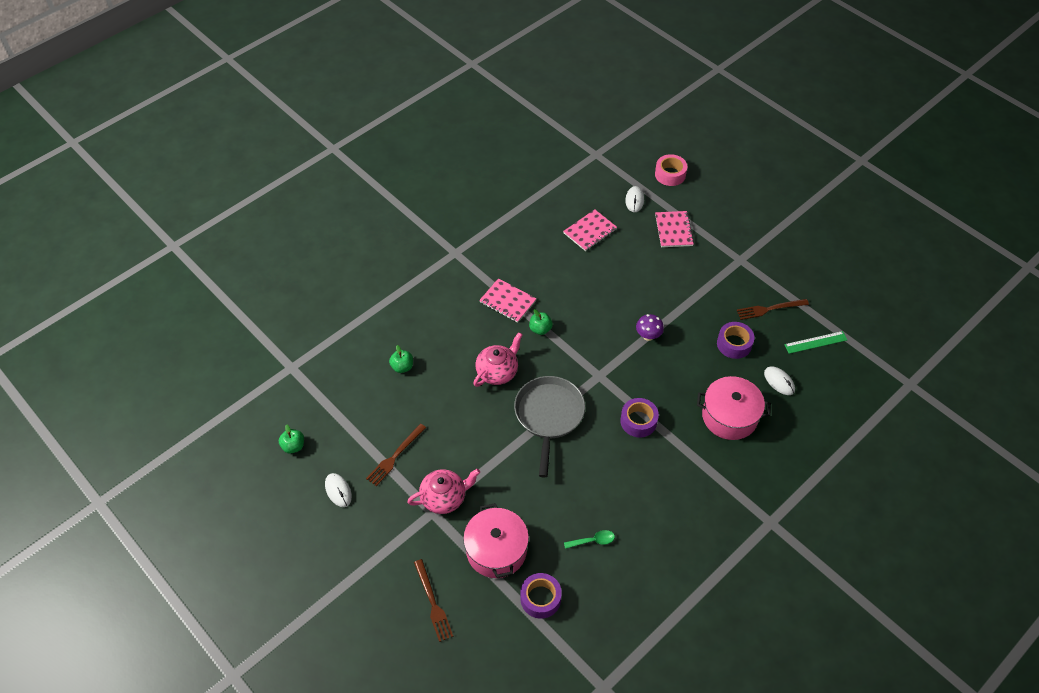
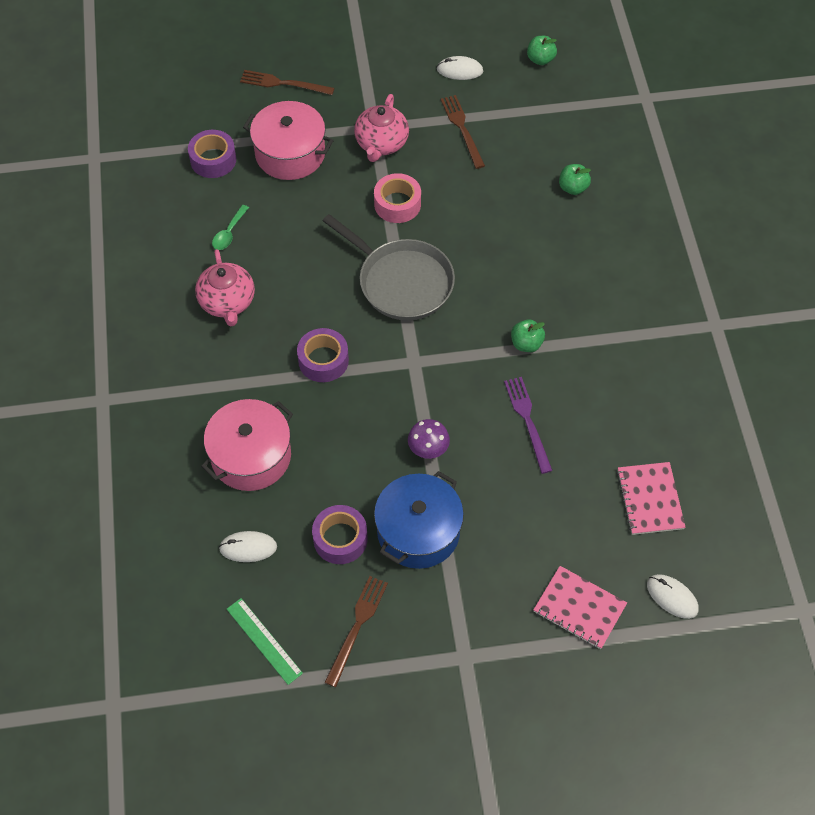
camera: 125 degrees right, 5 degrees up
(498, 371) = (498, 268): pink teapot -> pink teapot (227, 302)
(507, 301) = (594, 335): pink notebook -> none
(590, 302) = (528, 421): none -> purple fork
(670, 174) = (694, 686): pink tape -> pink tape (397, 204)
(697, 313) = (418, 531): none -> blue pot
(815, 342) = (264, 641): green ruler -> green ruler turned 60 degrees counterclockwise

